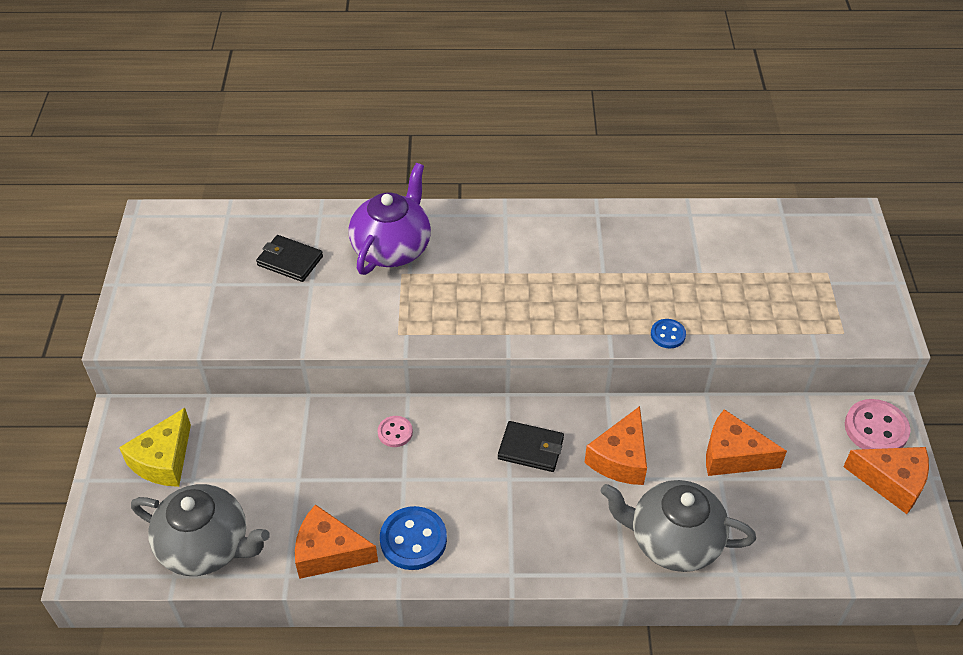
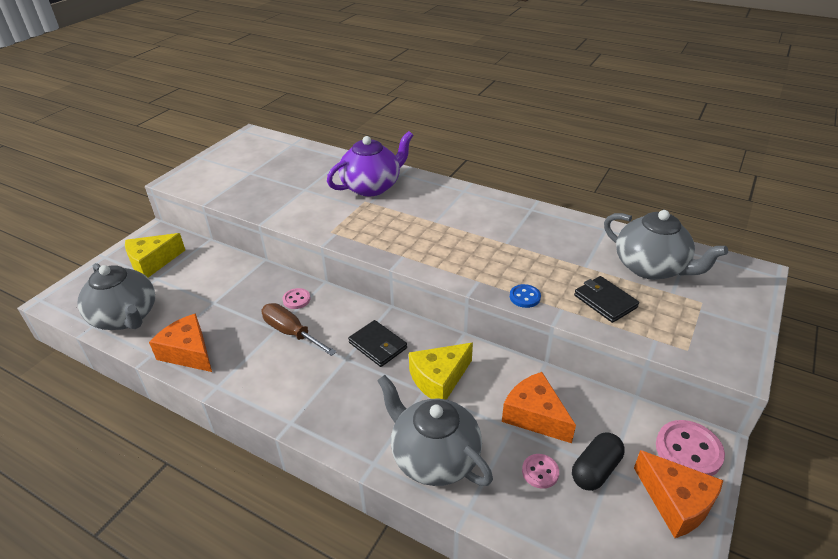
camera: 30 degrees right, 10 degrees down
(290, 261) = (304, 175): black wallet -> black wallet (605, 301)
(413, 539) = (247, 368): blue button -> none
(425, 475) = (291, 332): none -> brown screwdriver
(620, 458) = (439, 379): orange cheese -> yellow cheese
(761, 248) = (651, 267): none -> grey teapot
(772, 509) = (540, 472): none -> pink button
(814, 484) = (595, 470): none -> black capsule

